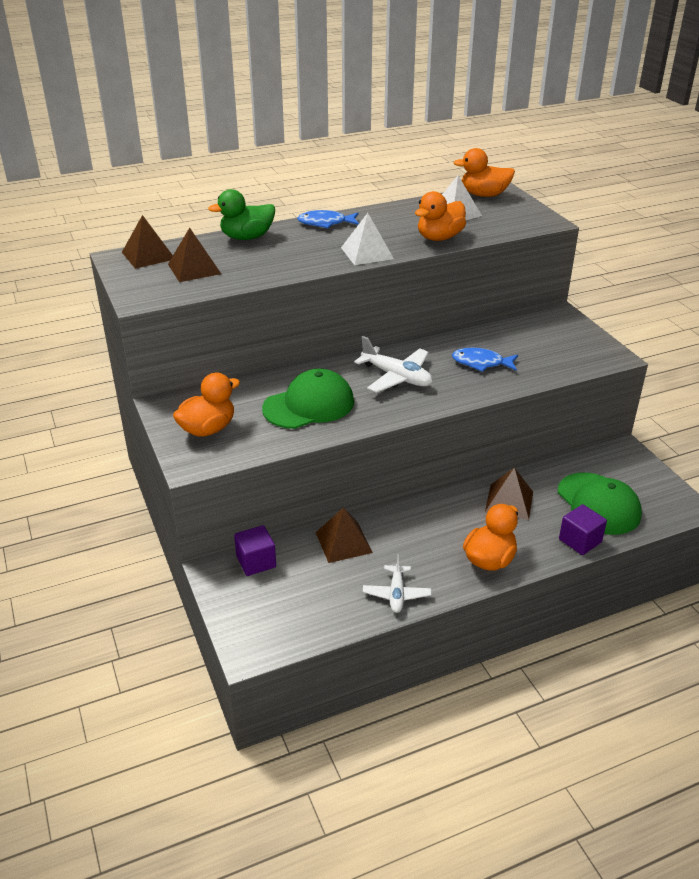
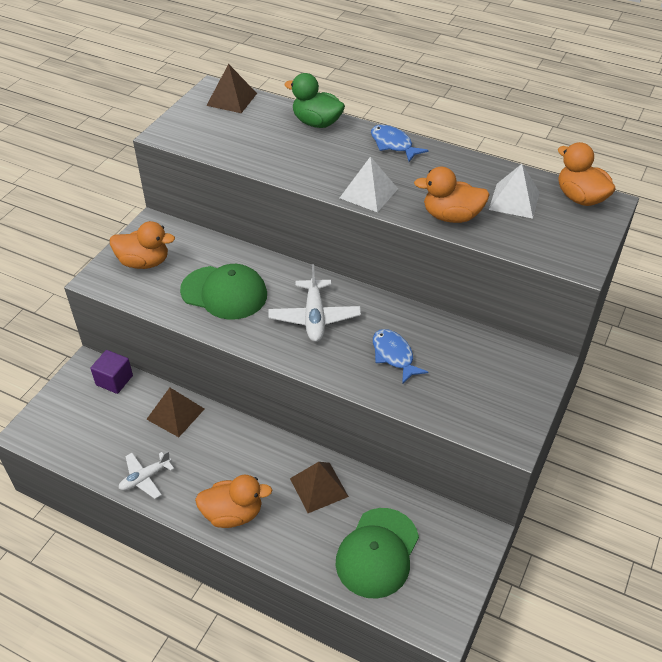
camera: 50 degrees right, 10 degrees up
(194, 269) = (237, 129): brown pyramid -> none
(580, 541) = (312, 564): purple cube -> none

